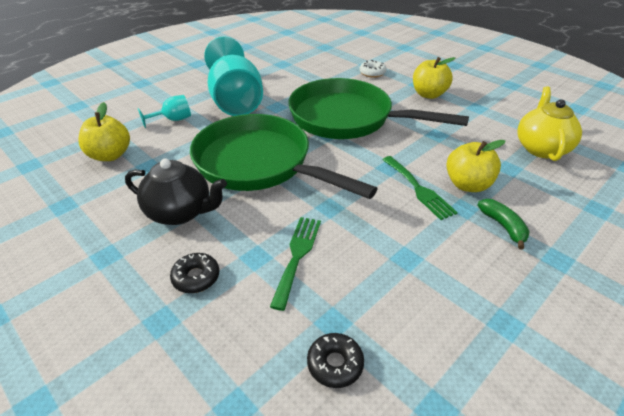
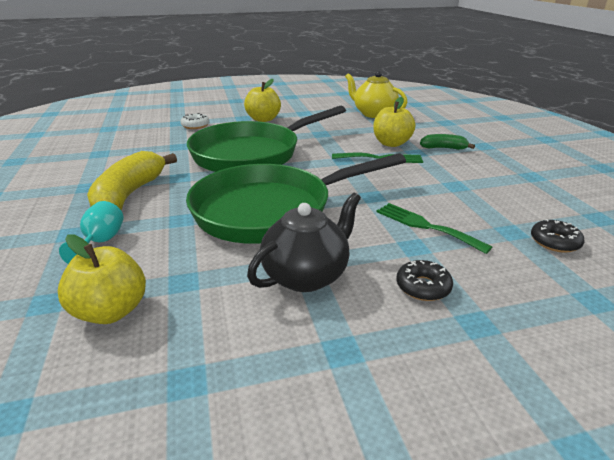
camera: 60 degrees left, 10 degrees down
(235, 101) = (129, 194): turquoise goblet -> yellow banana

